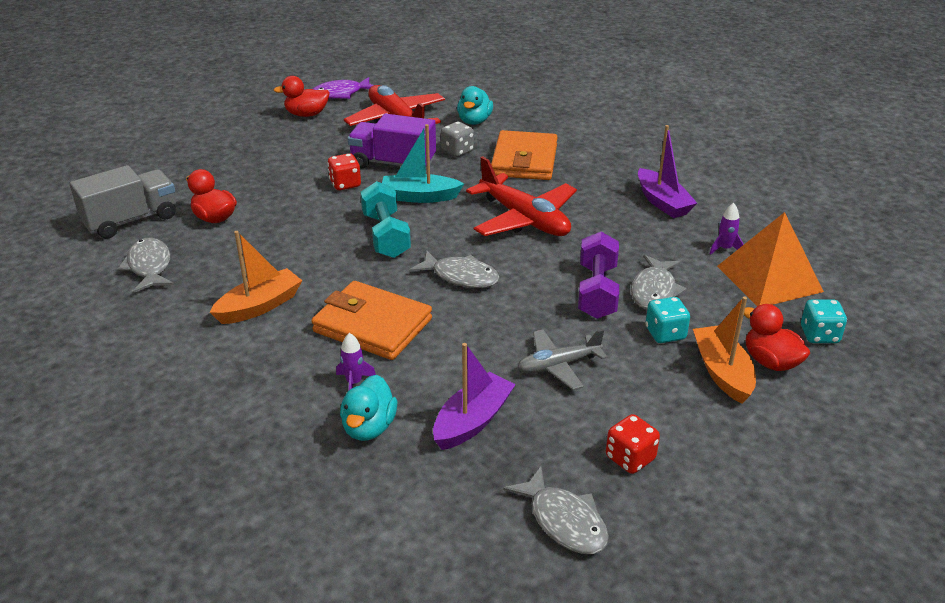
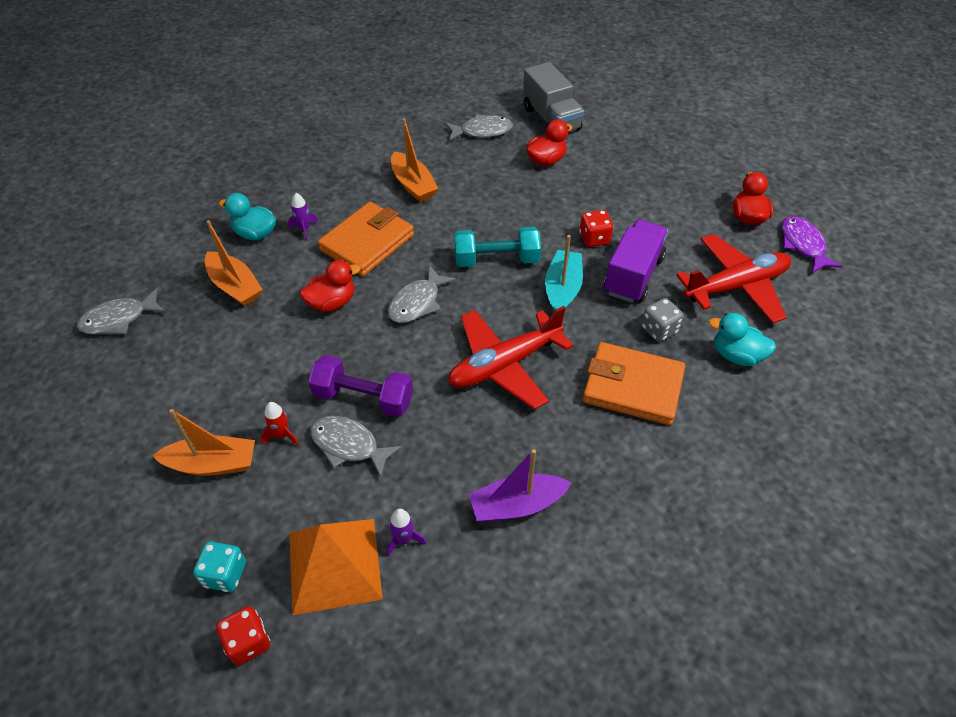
camera: 100 degrees right, 15 degrees up
(472, 421) = (235, 286): purple boat -> orange boat
(558, 365) = (272, 347): grey plane -> none
(630, 458) = (151, 369): red dice -> red dice (248, 642)
(665, 333) = (282, 435): turquoise dice -> red rocket
(770, 362) = (207, 510): red duck -> red duck (332, 302)

